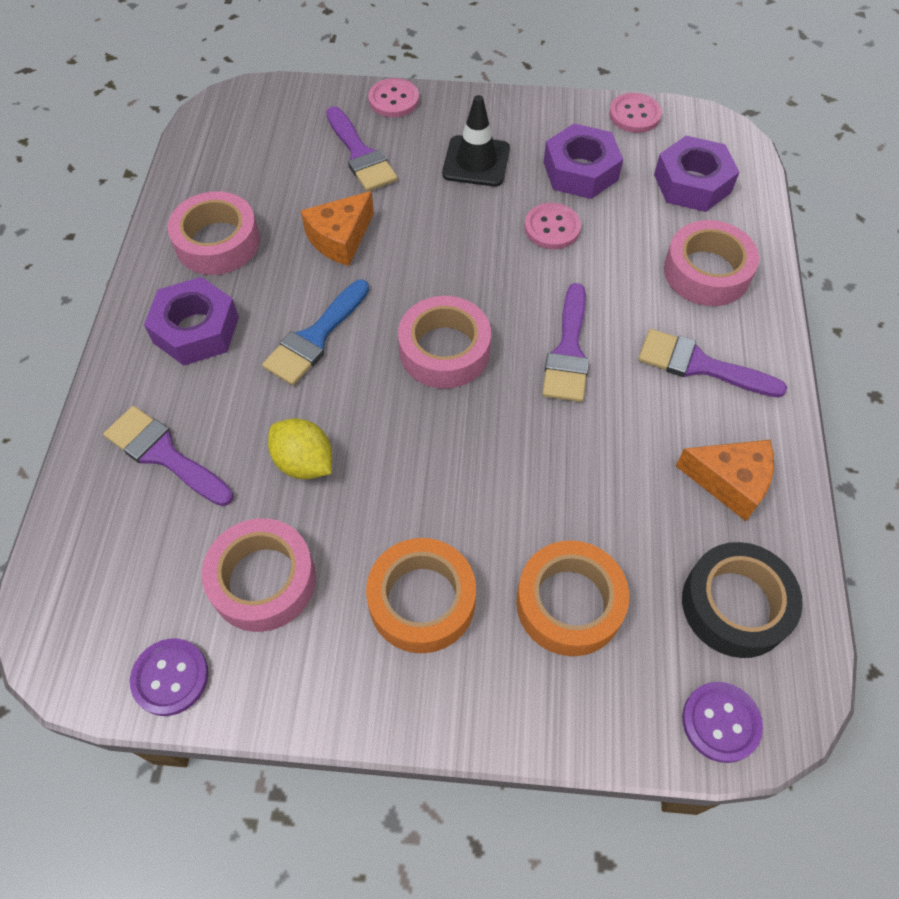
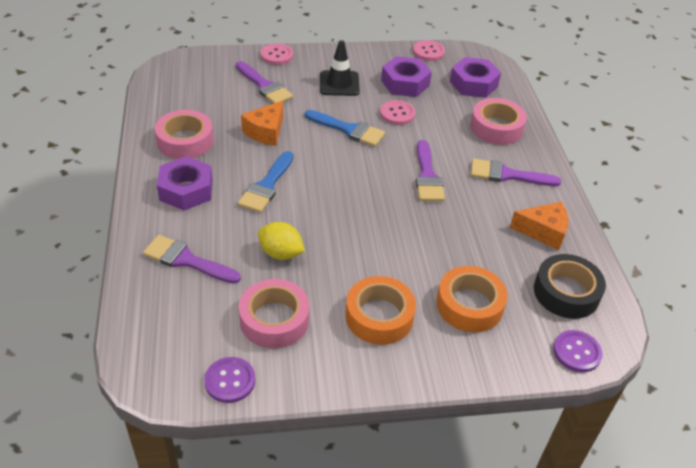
camera: 15 degrees left, 15 degrees down
(444, 350) = (351, 184): pink tape -> none
(468, 249) = (349, 130): none -> blue brush

